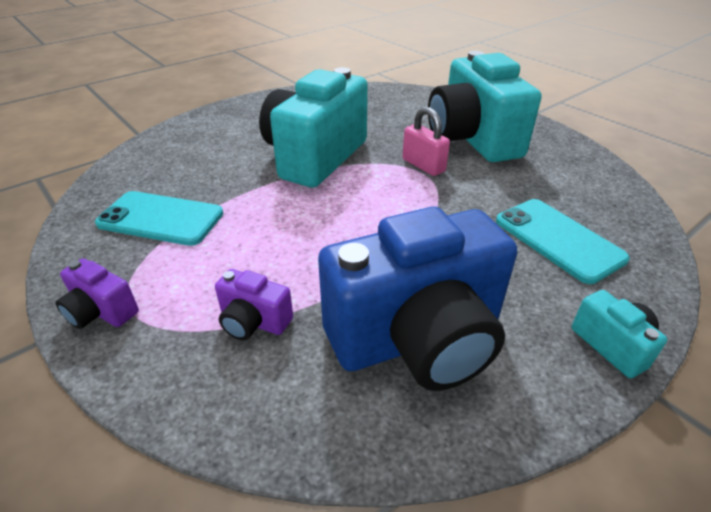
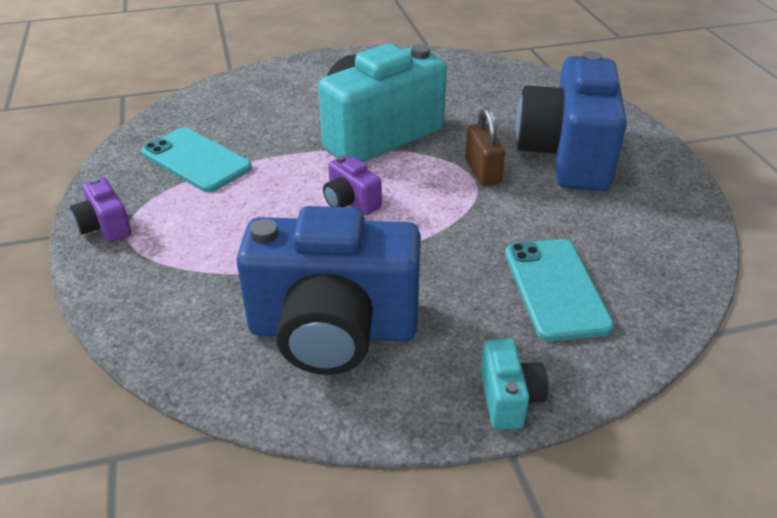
camera: 25 degrees right, 0 degrees up
(253, 321) = (210, 271): purple camera -> purple camera (350, 202)
(423, 165) = (482, 172): pink padlock -> brown padlock
(472, 139) = (567, 156): turquoise camera -> blue camera

